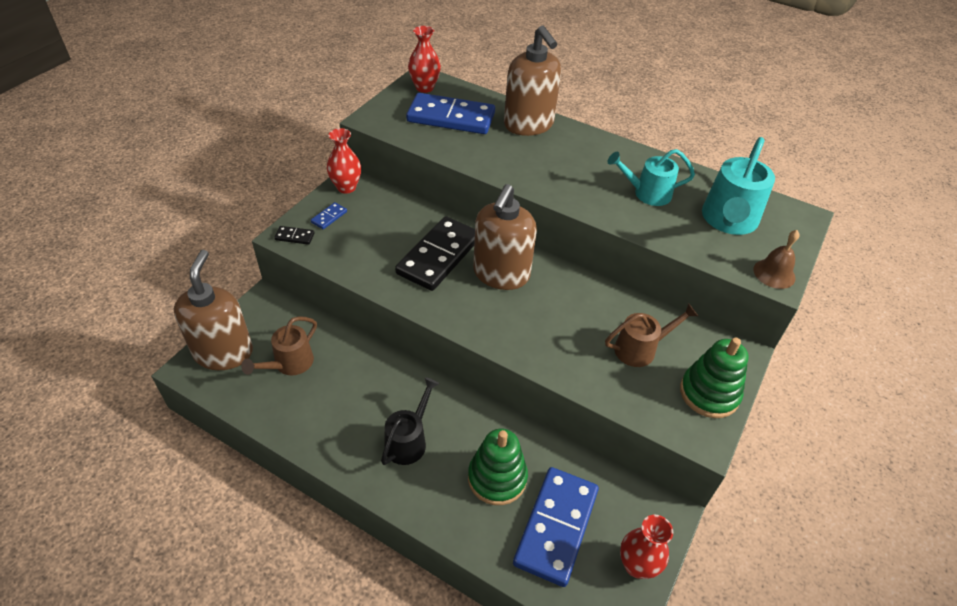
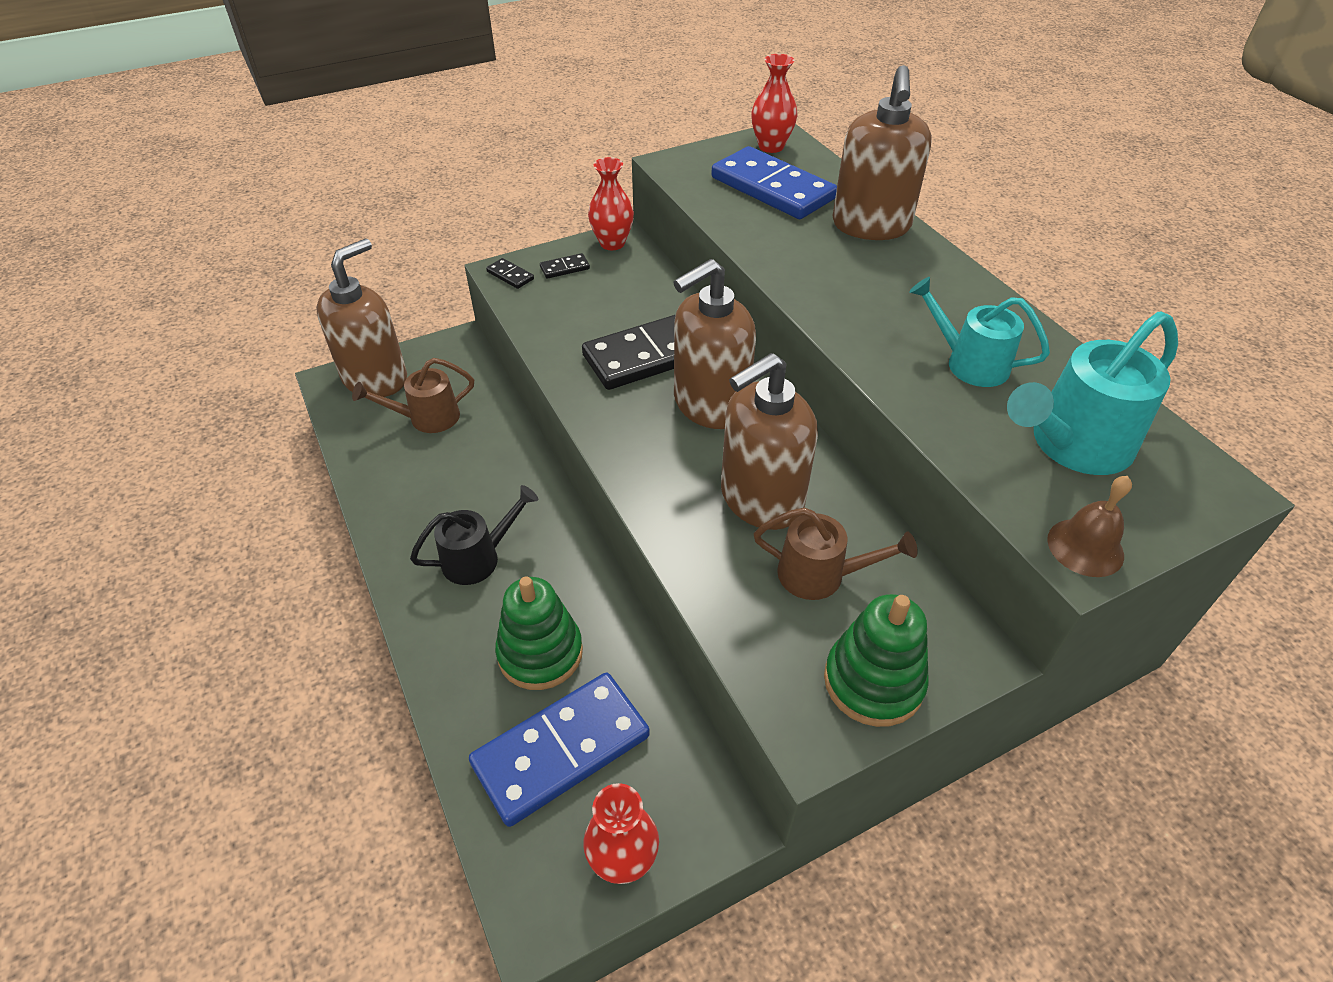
camera: 35 degrees right, 0 degrees up
(329, 217) = (565, 268): blue domino -> black domino
(576, 320) = (760, 499): none -> brown soap dispenser

